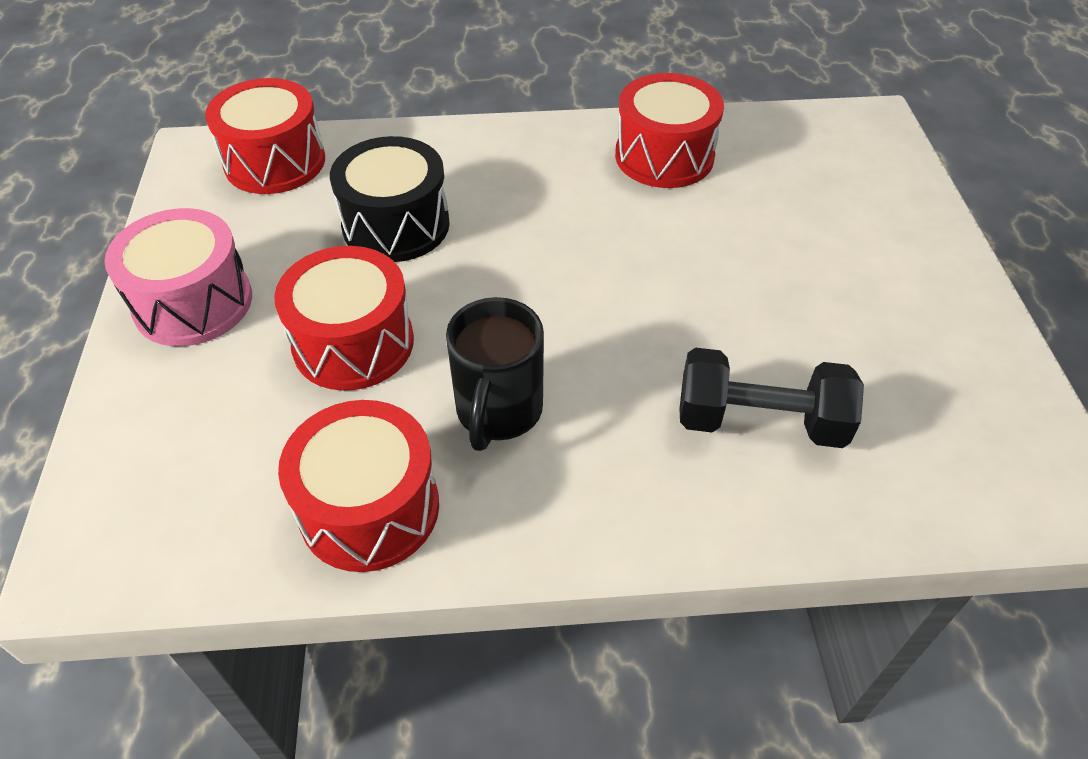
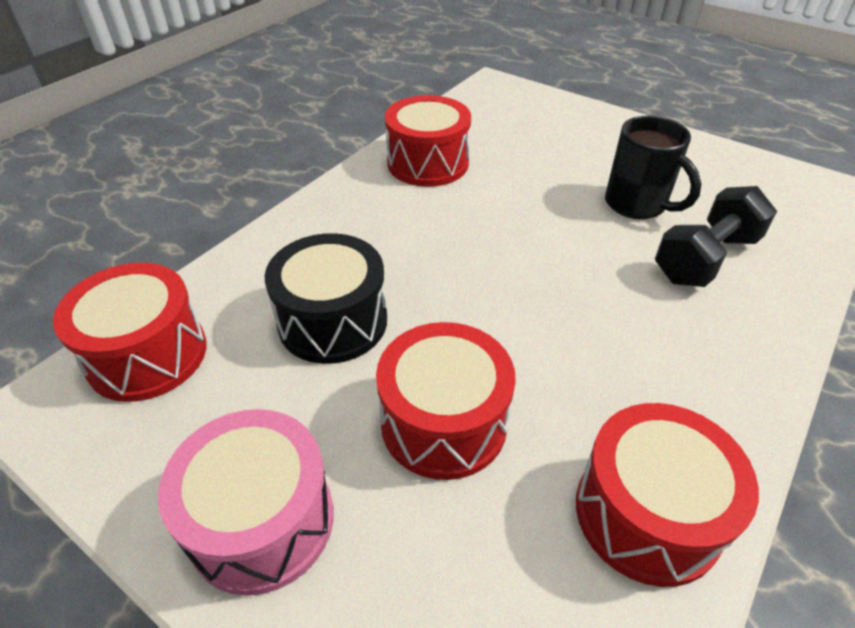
camera: 50 degrees left, 5 degrees down
(498, 412) = (600, 374): black mug -> black mug (637, 205)

